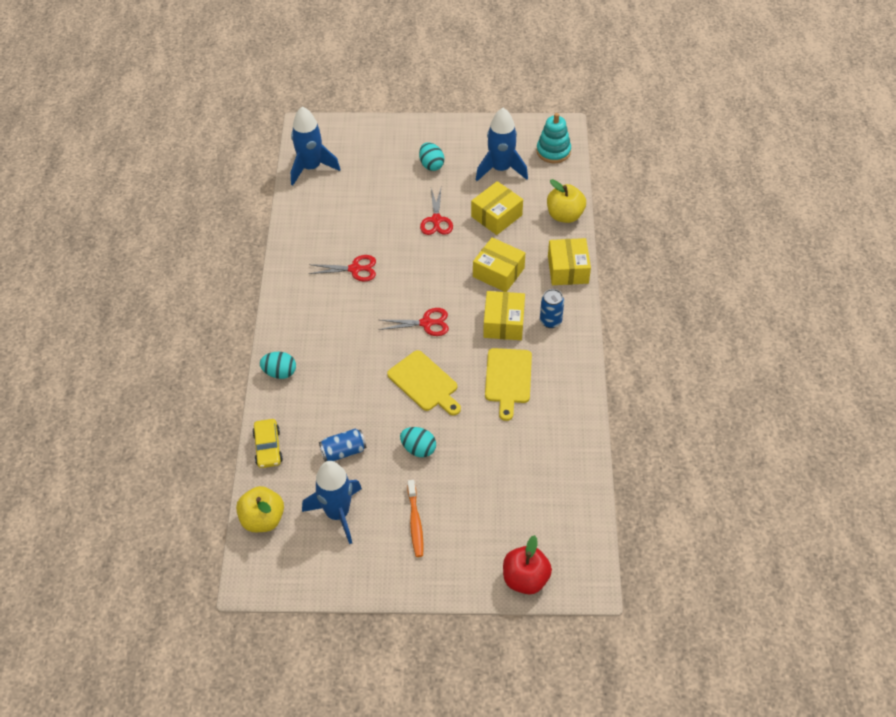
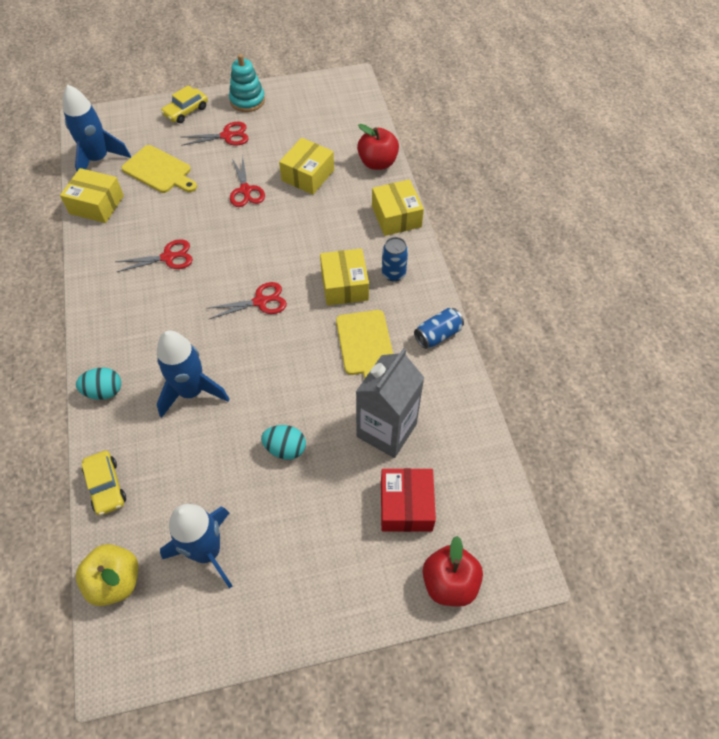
camera: 15 degrees left, 5 degrees up
(343, 451) = (198, 471): blue can -> blue can (438, 335)
(399, 134) = (186, 111): none -> yellow car
(415, 523) = (303, 541): orange toothbrush -> none
(425, 383) = (274, 369): yellow cutting board -> yellow cutting board (159, 171)
(431, 165) = (227, 136): turquoise egg -> red scissors
(498, 272) = (325, 233): yellow box -> yellow box (96, 205)
(501, 169) = (300, 128): blue rocket -> blue rocket (191, 391)
(506, 514) = (406, 506): none -> red box
(507, 452) = (386, 430): none -> grey carton
(553, 151) = (348, 103): turquoise stacking toy -> turquoise stacking toy (247, 100)
(565, 215) = (377, 163): yellow apple -> red apple

